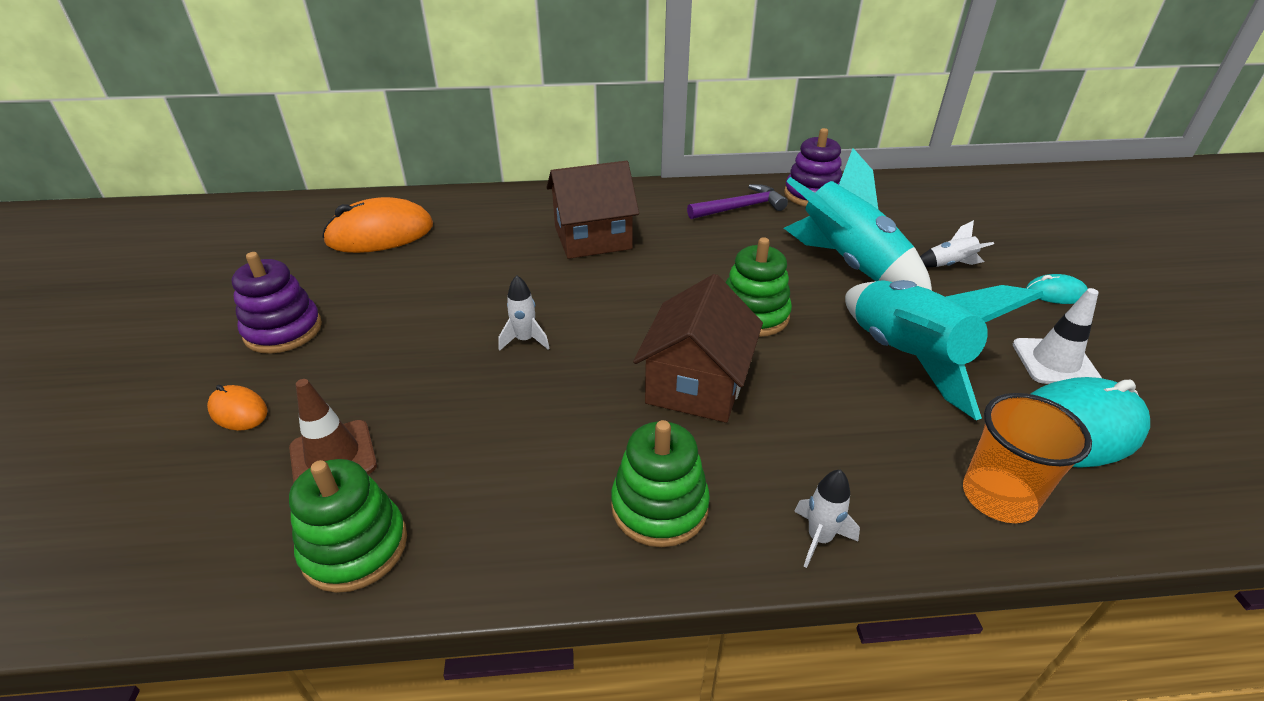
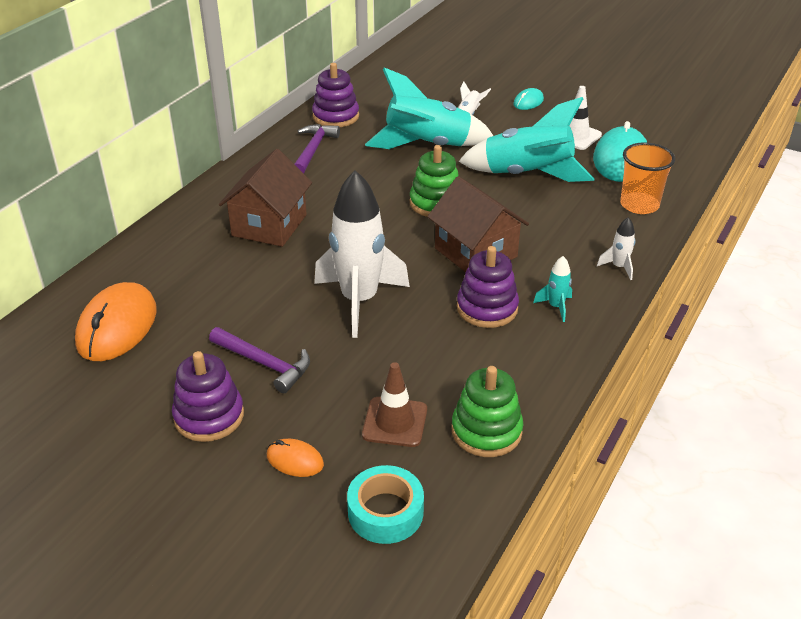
camera: 55 degrees left, 0 degrees up
(172, 518) = (385, 512): none -> turquoise tape
(238, 411) = (295, 460): orange mouse -> orange mouse turned 45 degrees clockwise
(379, 327) = (264, 363): none -> purple hammer
(525, 340) = (359, 301): white rocket -> white rocket, size x2.39
(598, 441) = (487, 308): none -> purple stacking toy
(659, 506) = (556, 307): green stacking toy -> turquoise rocket

